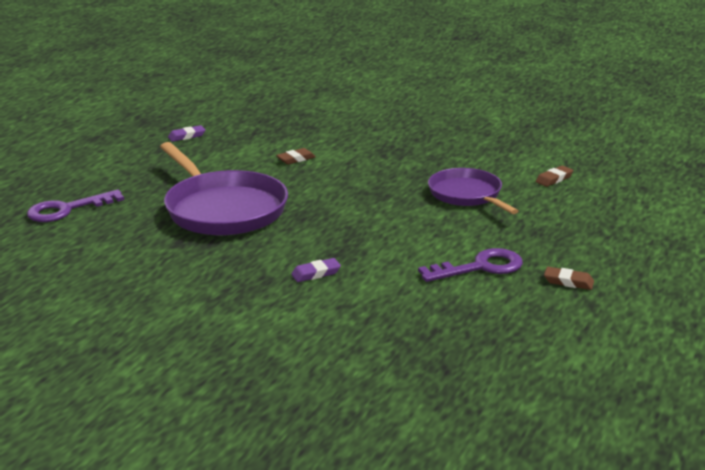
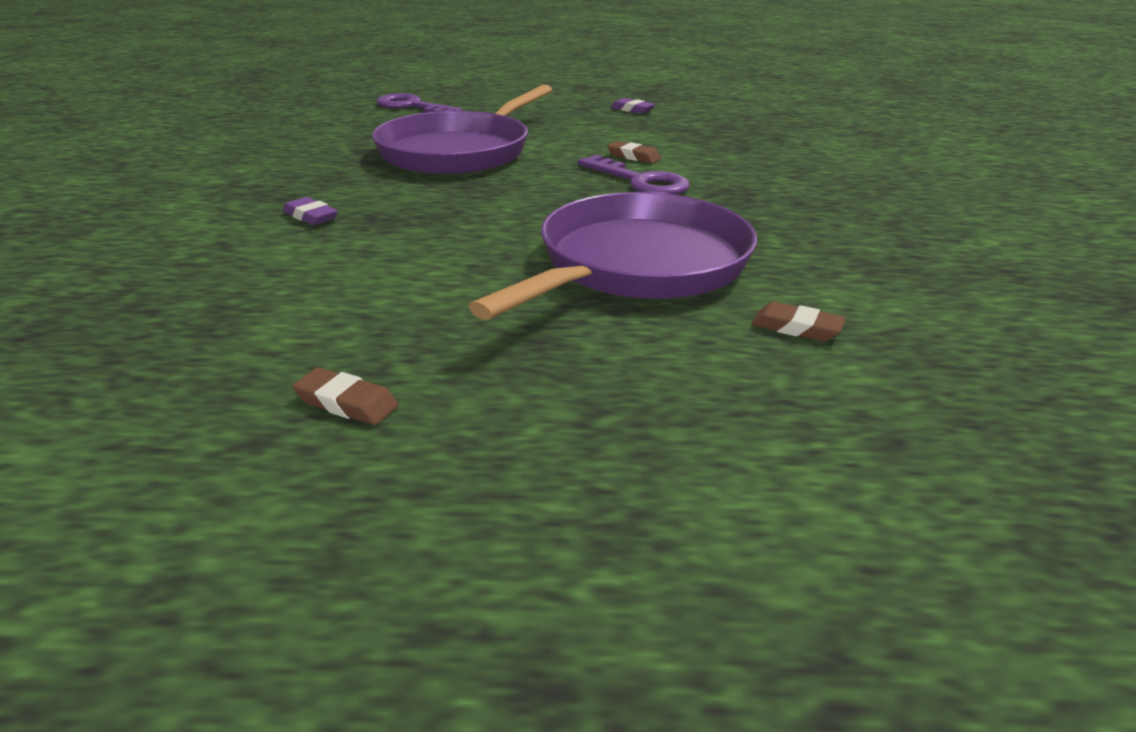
camera: 65 degrees right, 5 degrees up
(467, 195) = (637, 265): purple pan -> purple pan, size x1.61
(480, 267) = (373, 313): purple key -> purple key (640, 181)
(568, 282) = (346, 403): brown eraser -> brown eraser turned 60 degrees counterclockwise

